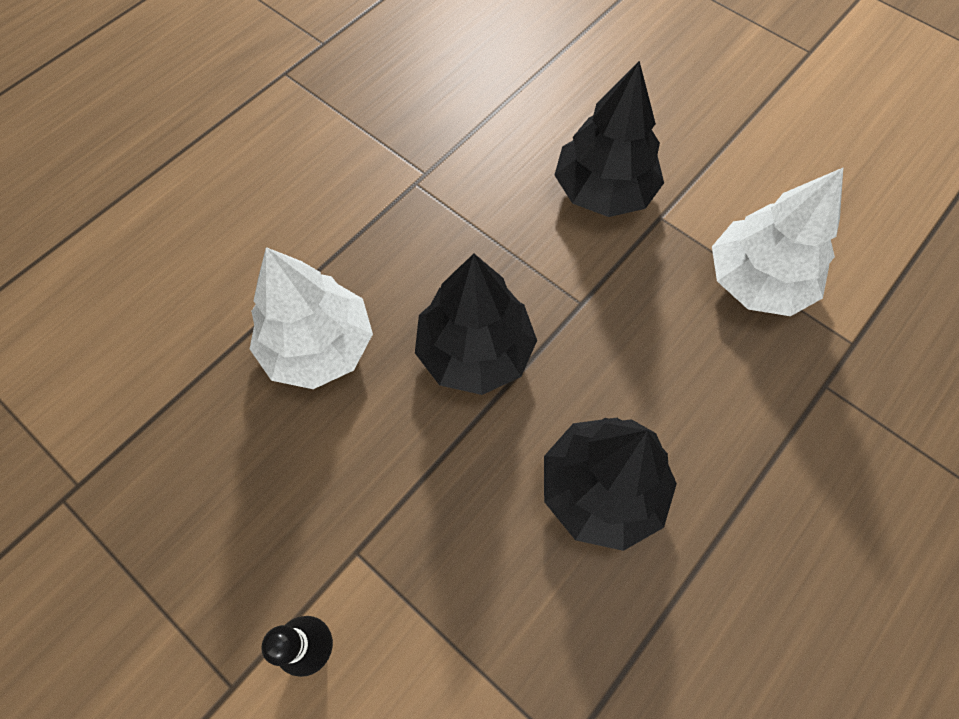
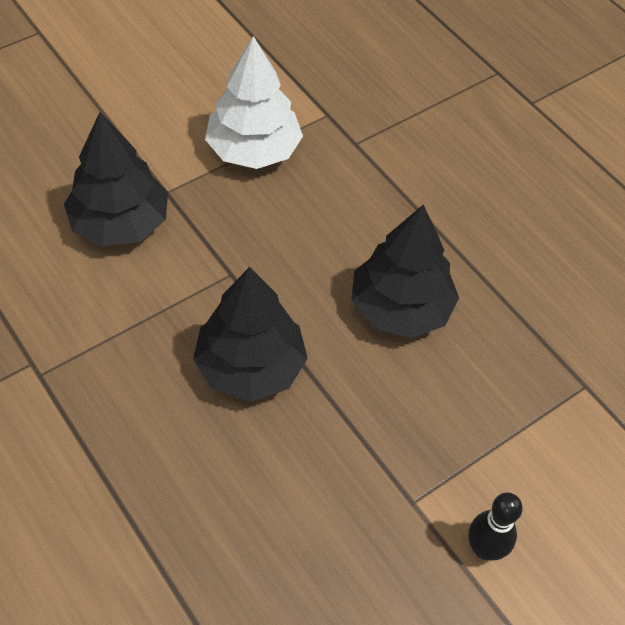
camera: 80 degrees left, 10 degrees down
(318, 346) = (200, 500): white tree -> none

